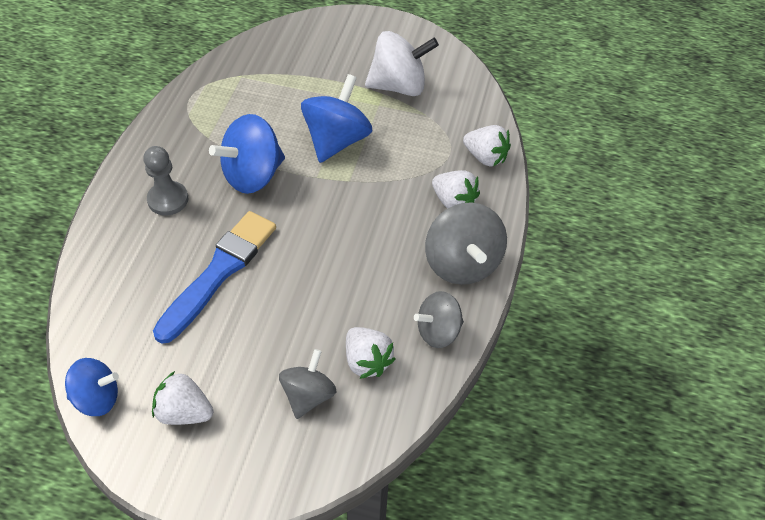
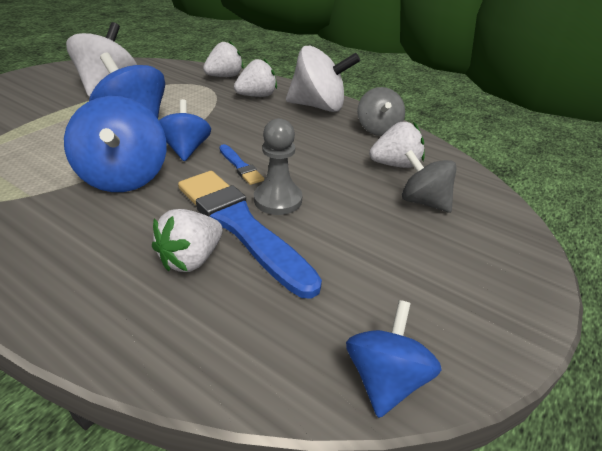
camera: 70 degrees left, 15 degrees down
(168, 199) = (92, 245): grey pawn -> grey pawn (278, 200)
(184, 412) = (426, 291): white strawberry -> white strawberry (191, 259)
(303, 240) = (240, 166): none -> blue brush
(312, 193) = (186, 149): none -> blue spinning top
(462, 263) = (318, 106): grey spinning top -> white spinning top

